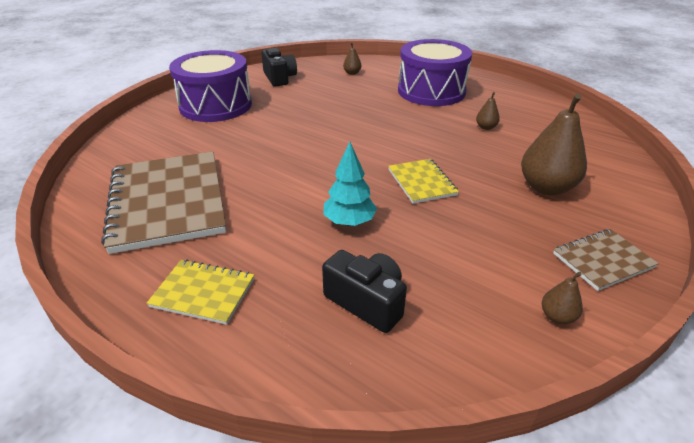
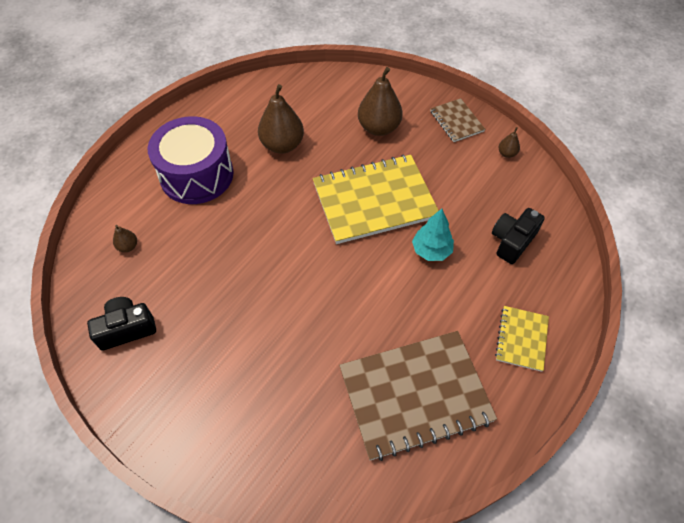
camera: 90 degrees left, 20 degrees up
(216, 105) = (204, 395): purple drum -> none
(421, 182) = (374, 200): yellow notebook -> yellow notebook, size x2.03
(486, 127) = (282, 145): brown pear -> brown pear, size x2.18

